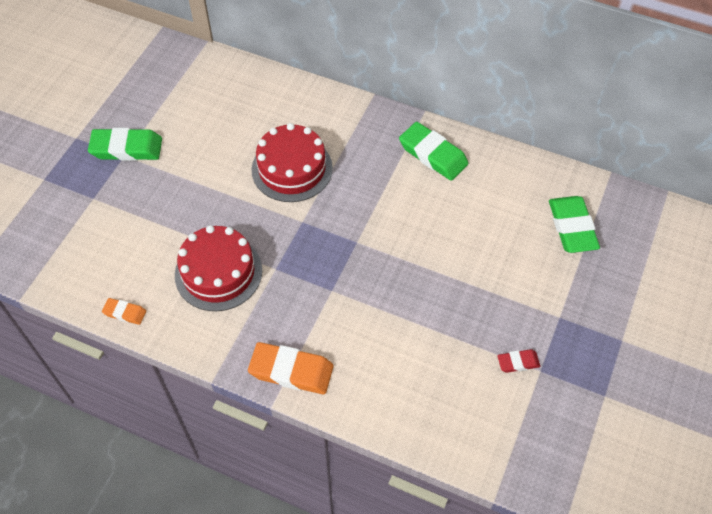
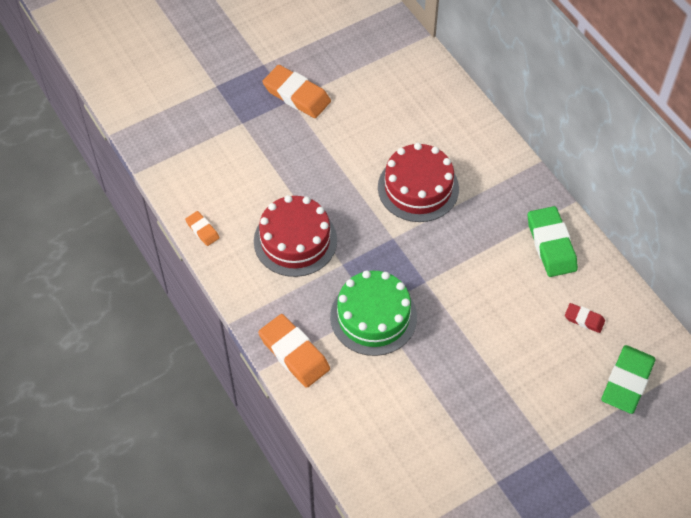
camera: 35 degrees right, 0 degrees up
(126, 148) = (296, 95): green eraser -> orange eraser
(336, 297) = (373, 316): none -> green cake
(518, 362) = (483, 463): red eraser -> red eraser (584, 319)

